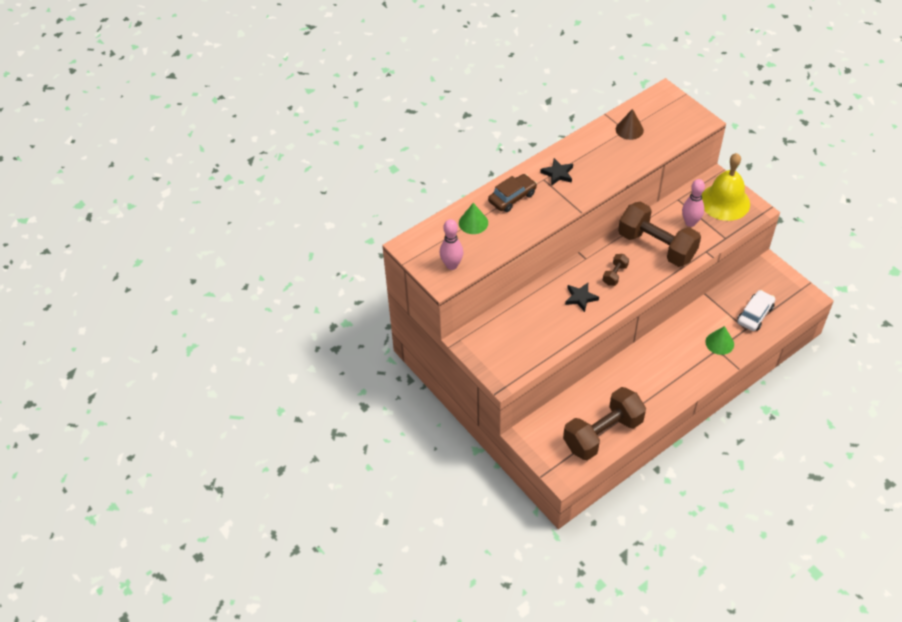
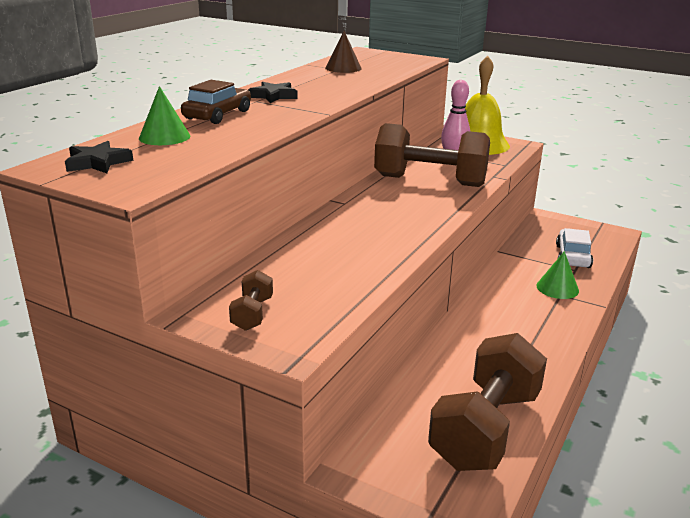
camera: 25 degrees left, 25 degrees down
(451, 265) = (141, 173): pink bowling pin -> none
(580, 298) = (363, 236): black star -> black star (97, 162)
(615, 275) = (396, 209): brown dumbbell -> brown dumbbell (252, 314)

